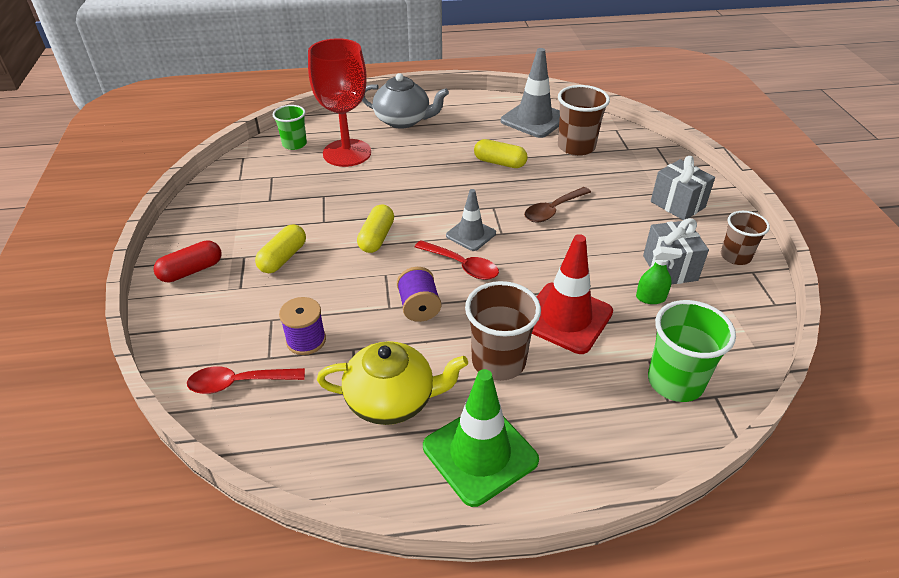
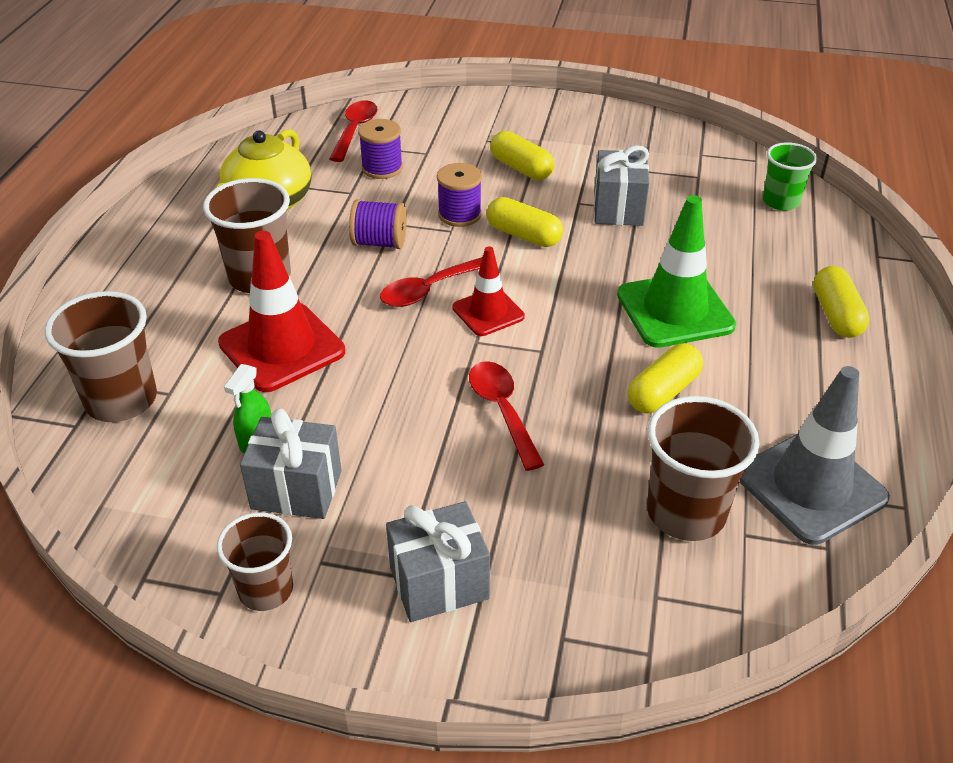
camera: 110 degrees right, 0 degrees up
(191, 271) = (531, 116): red capsule -> none
(326, 203) = (618, 209): none -> grey gift
(347, 153) = (742, 242): red goblet -> none
(362, 274) = (459, 214): none -> purple spool
(403, 120) = (836, 315): grey teapot -> yellow capsule
(471, 234) = (488, 312): grey traffic cone -> red traffic cone
(480, 453) = (168, 238): green traffic cone -> green traffic cone (675, 310)
(553, 210) = (502, 411): brown spoon -> red spoon
(675, 382) = (121, 400): green cup -> brown cup

